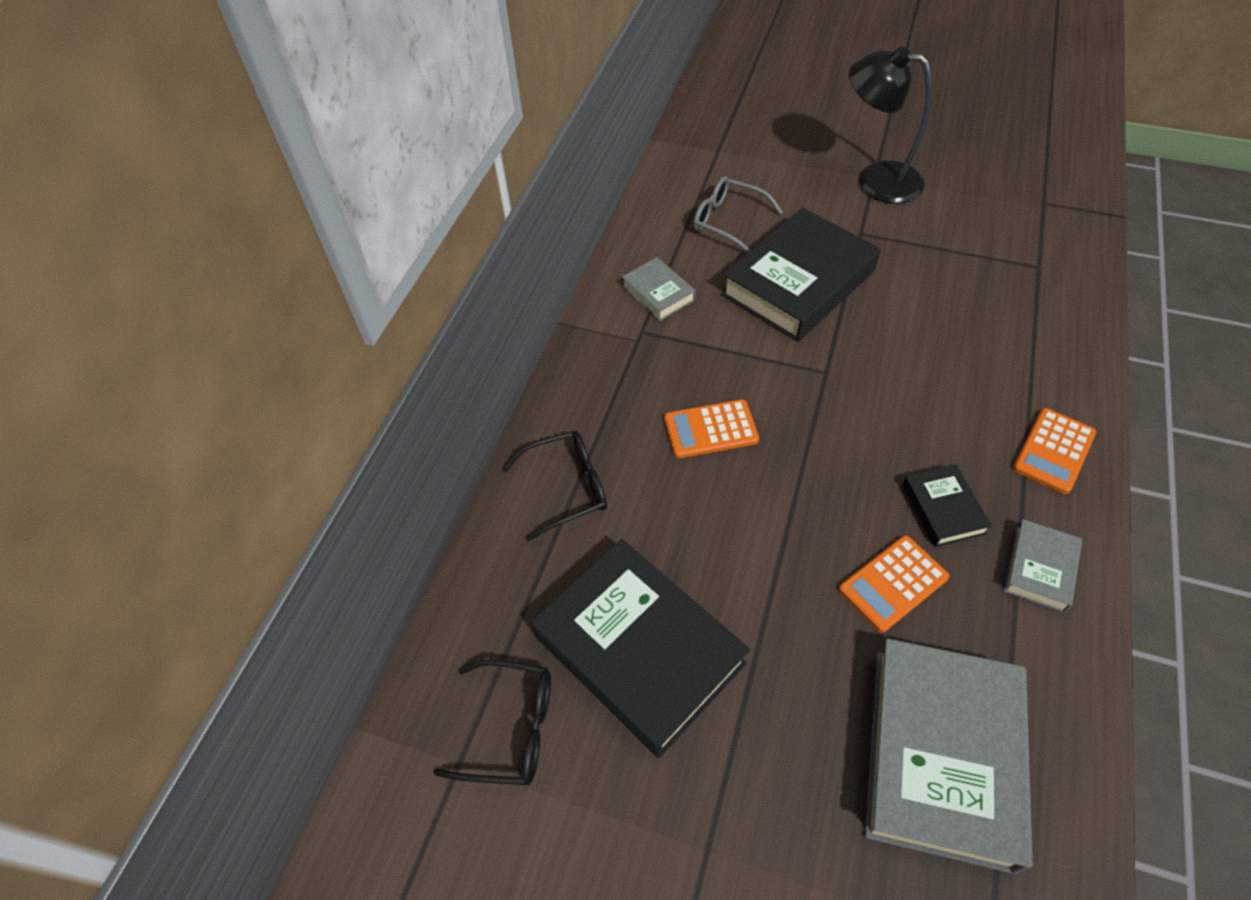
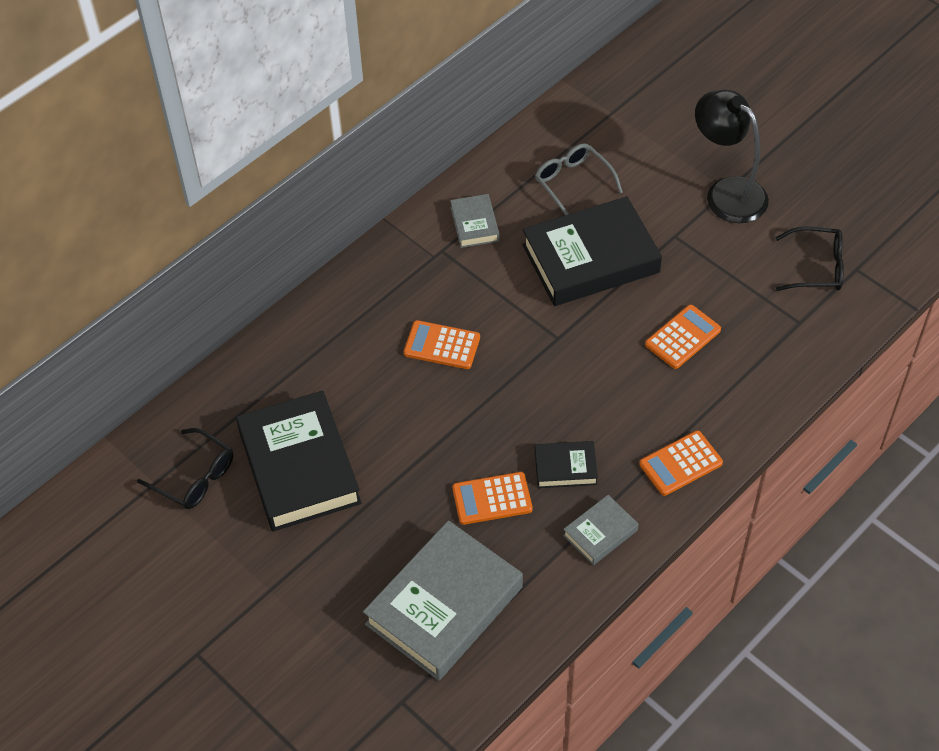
camera: 25 degrees right, 0 degrees up
(567, 487) = (316, 345): black glasses -> black glasses (817, 267)
(942, 509) = (565, 467): black book -> black book turned 75 degrees clockwise
(946, 322) = (682, 337): none -> orange calculator

